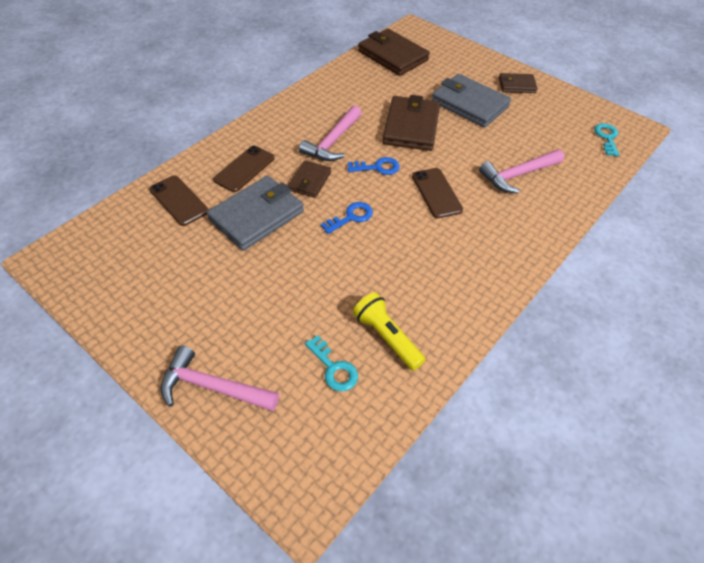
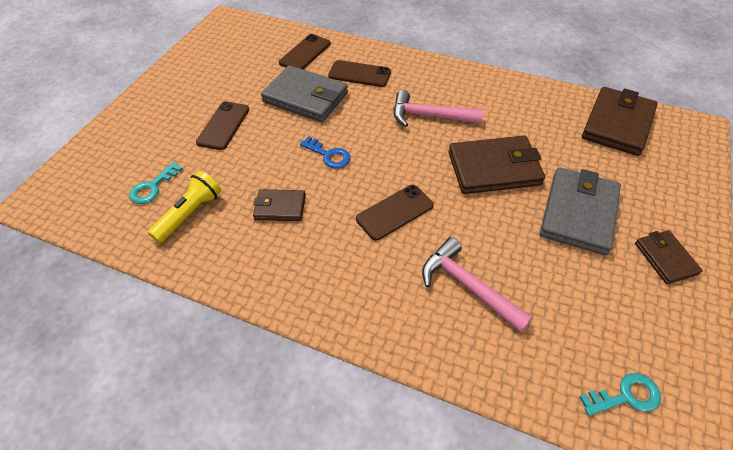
camera: 75 degrees right, 0 degrees up
(212, 387) = (129, 126): pink hammer -> none
(263, 291) = (223, 125): none -> brown phone
(309, 181) = (364, 116): brown wallet -> brown wallet (280, 207)
(378, 167) = (409, 157): blue key -> none

